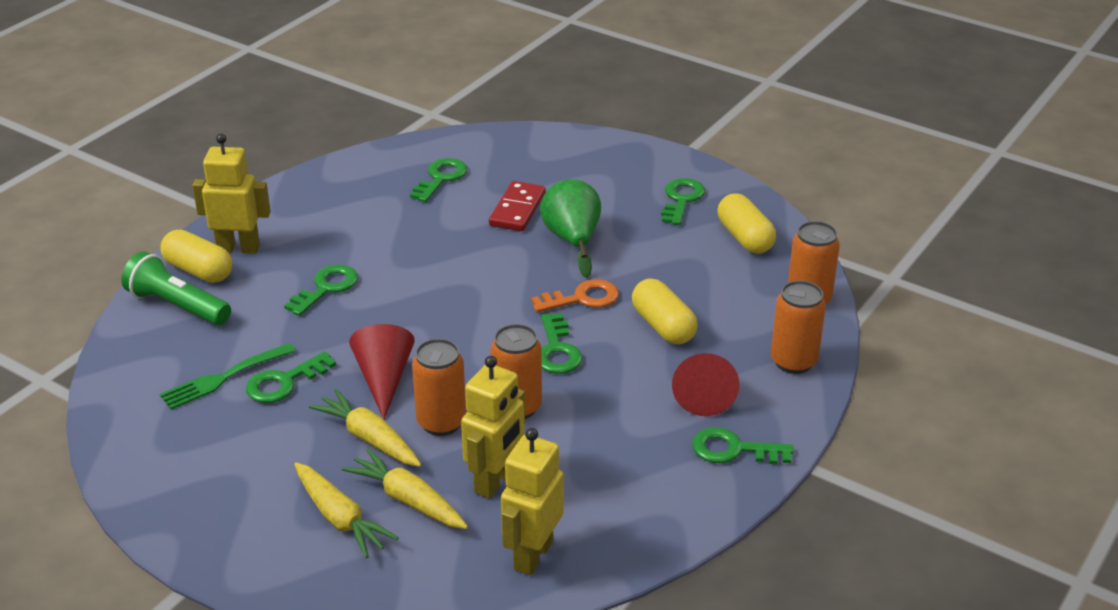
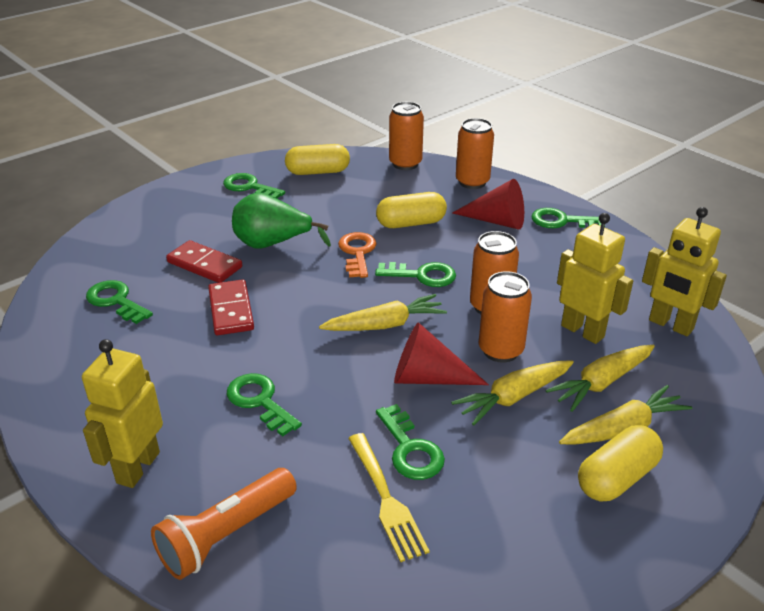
camera: 75 degrees left, 0 degrees up
(177, 306) = (226, 535): green flashlight -> orange flashlight
(199, 271) = (162, 509): yellow capsule -> yellow capsule (616, 477)
(223, 378) = (386, 499): green fork -> yellow fork
(449, 242) = (231, 310): none -> red domino
(459, 339) = (385, 325): none -> yellow carrot
(733, 450) = (561, 221): green key -> green key turned 75 degrees clockwise

